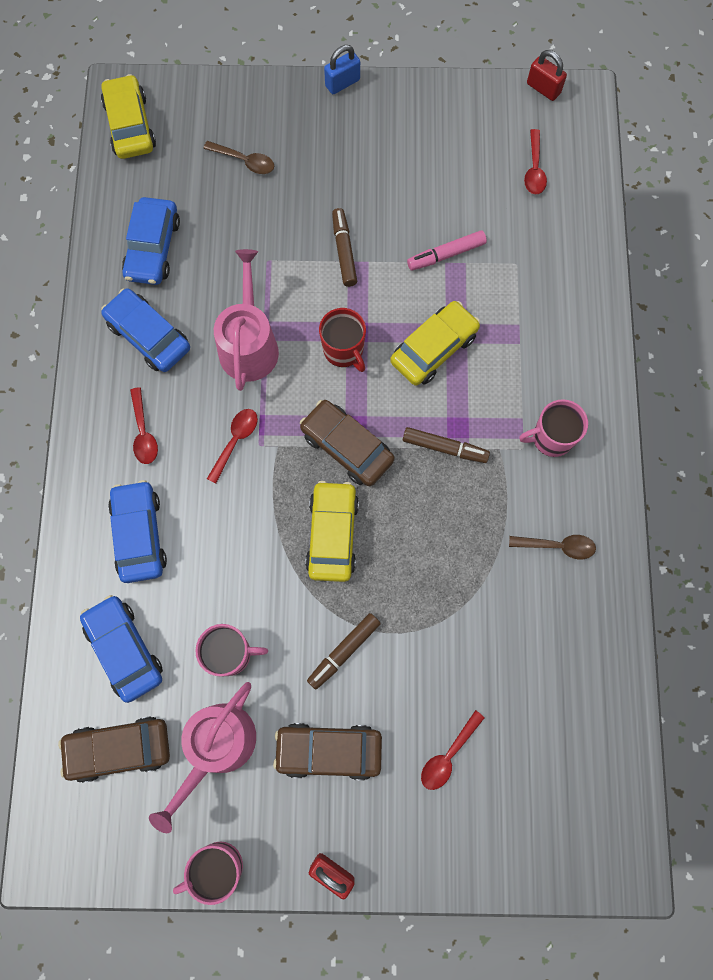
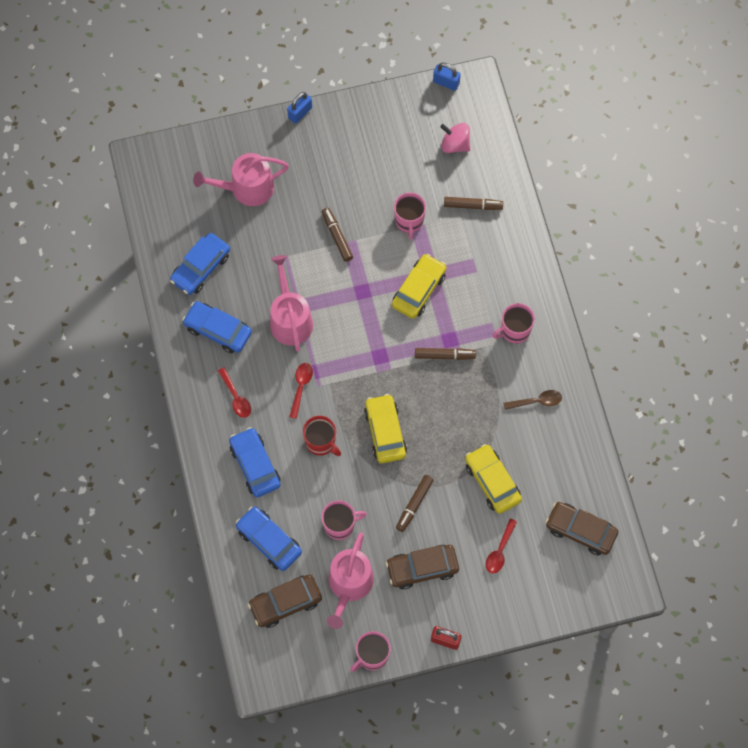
camera: 15 degrees left, 5 degrees down
(130, 125) = (155, 182): yellow car -> yellow car (492, 482)
(153, 248) = (201, 268): blue car -> blue car turned 45 degrees clockwise
(245, 161) = (247, 188): brown spoon -> pink watering can
(344, 350) = (357, 306): red mug -> red mug (321, 442)
(347, 447) = (378, 372): brown car -> brown car (580, 531)
(446, 254) = (409, 221): pink marker -> pink mug
(534, 169) = (455, 144): red spoon -> pink spinning top
(537, 254) = (473, 206): none -> brown marker
(543, 88) = (446, 82): red padlock -> blue padlock

